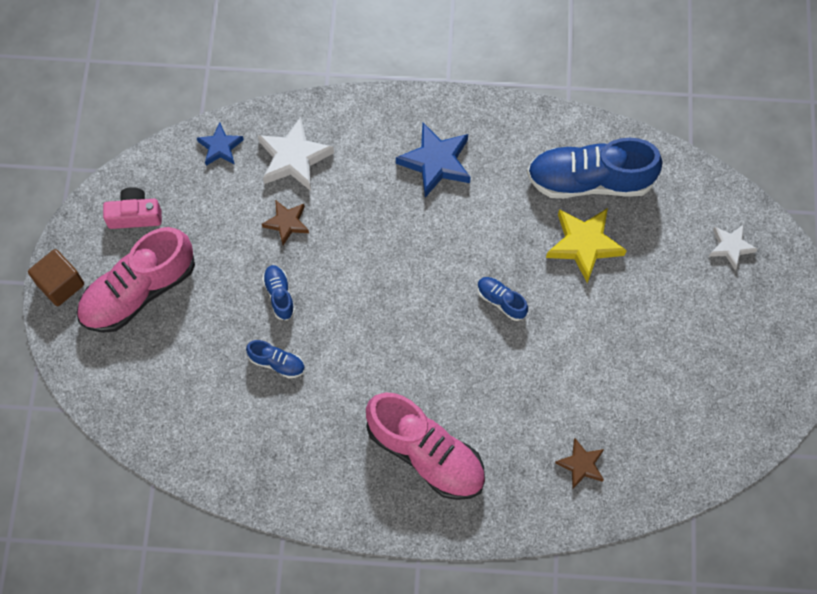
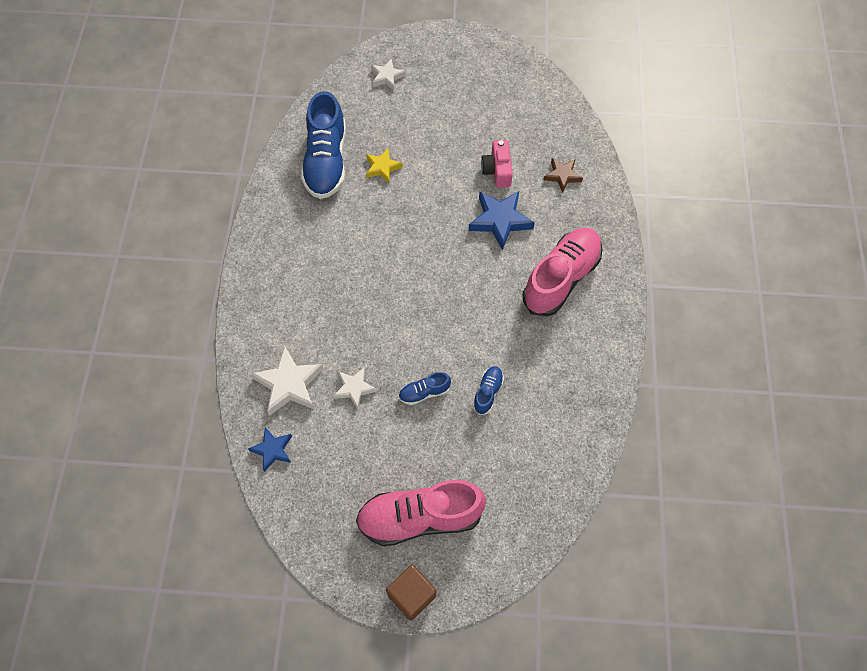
camera: 90 degrees left, 5 degrees down
(135, 215) = (340, 527): pink camera -> pink camera (497, 170)
(138, 291) = (420, 518): pink shoe -> pink shoe turned 120 degrees clockwise
(287, 223) = (354, 388): brown star -> white star
(436, 162) = (302, 270): blue star -> blue star (500, 220)
(501, 301) = (430, 224): blue shoe -> none
(584, 245) = (382, 167): yellow star -> yellow star, size x0.60

